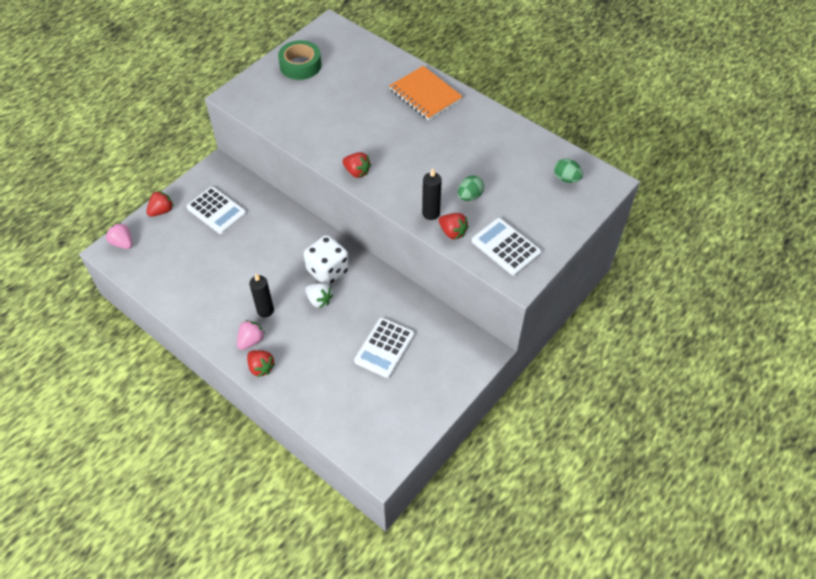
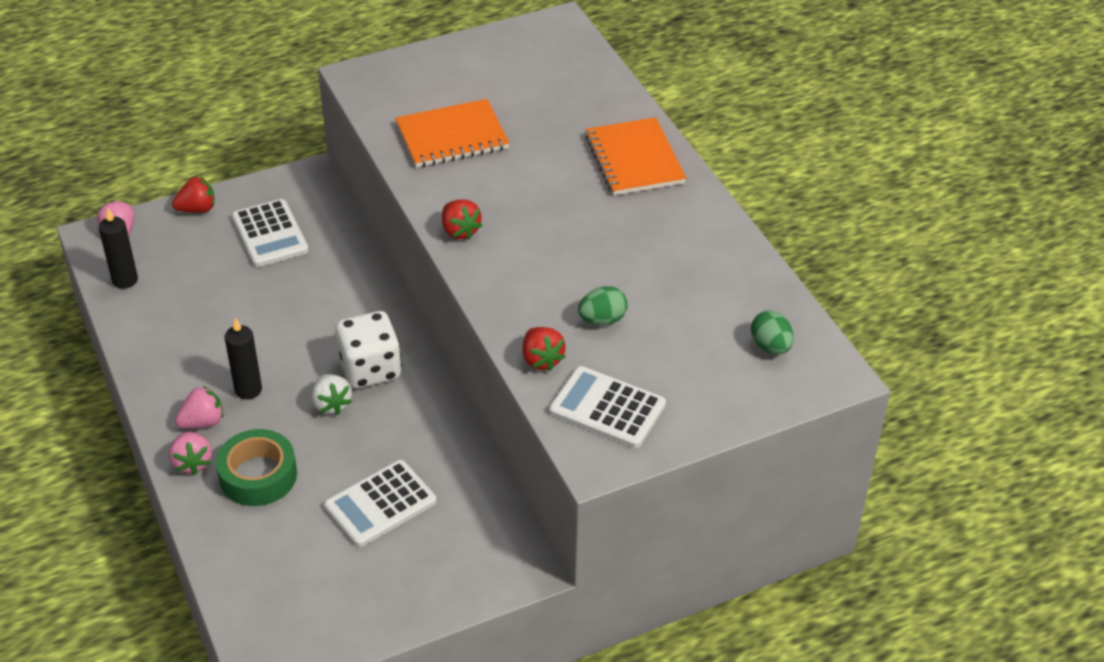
camera: 25 degrees right, 10 degrees down
(261, 367) = (192, 462): red strawberry -> pink strawberry
(300, 65) = (479, 64): green tape -> green tape (258, 475)
(314, 115) = (452, 136): none -> orange notebook
(431, 213) = (527, 323): black candle -> black candle (125, 280)
(506, 247) = (607, 408): white calculator -> white calculator turned 45 degrees counterclockwise

